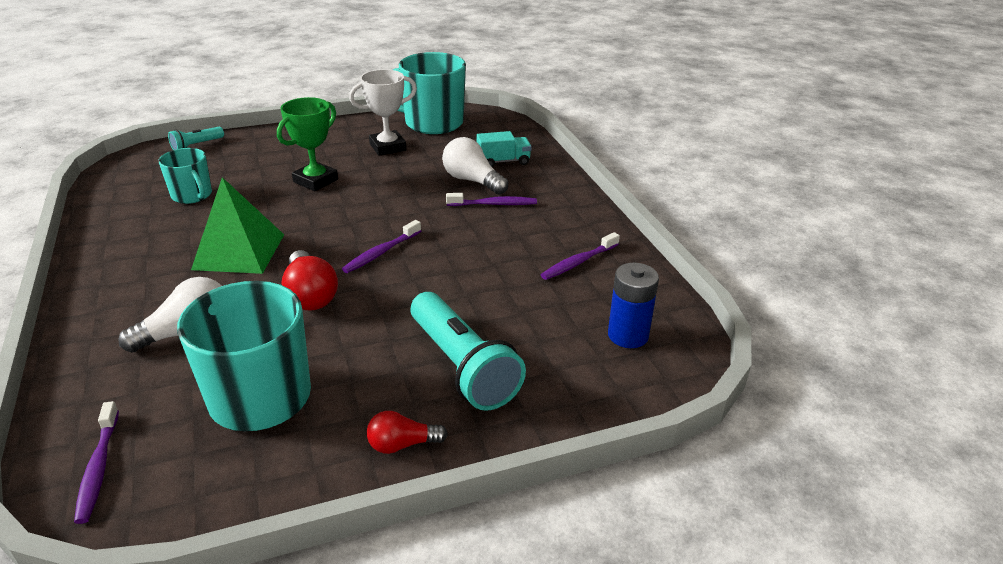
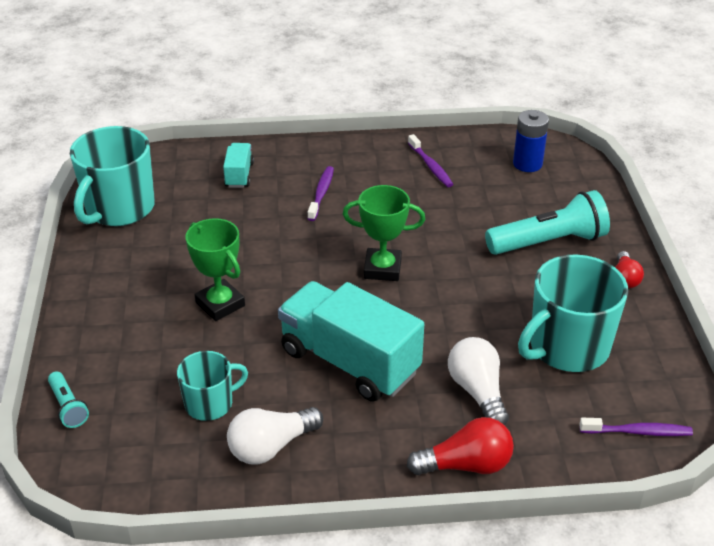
camera: 75 degrees left, 5 degrees up
(239, 251) = (349, 362): green pyramid -> turquoise truck
(310, 295) = (438, 315): red light bulb -> red light bulb (466, 465)
(381, 253) = (382, 269): purple toothbrush -> green trophy
(387, 147) = (164, 246): white trophy -> none
(472, 181) = (270, 199): white light bulb -> white light bulb (271, 446)

